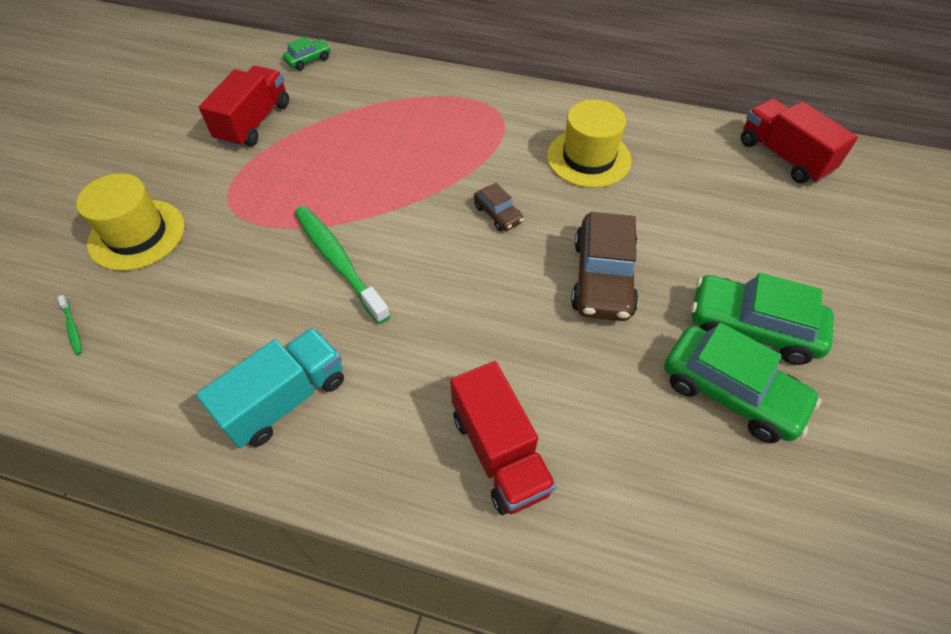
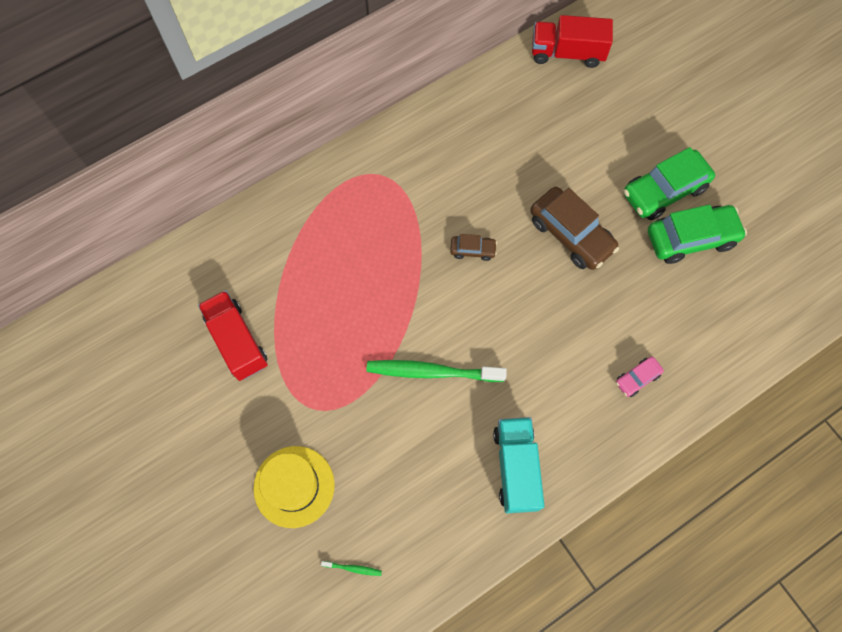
camera: 50 degrees left, 15 degrees up
(308, 60) = (193, 257): green car -> none
(499, 452) = (637, 378): red truck -> pink car
(588, 158) = (471, 158): yellow hat -> none

